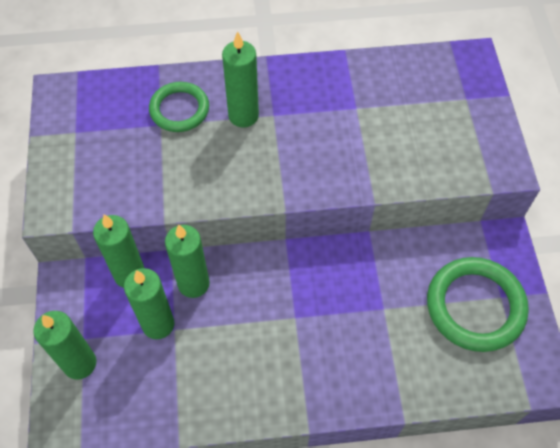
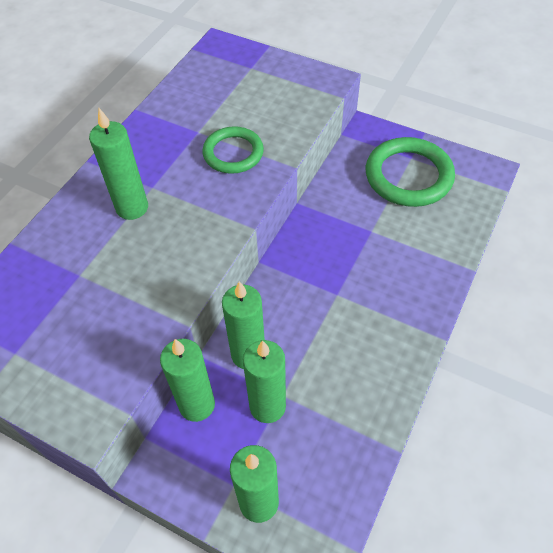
camera: 55 degrees left, 5 degrees down
(179, 109) = (78, 251): green ring -> green ring (233, 153)

